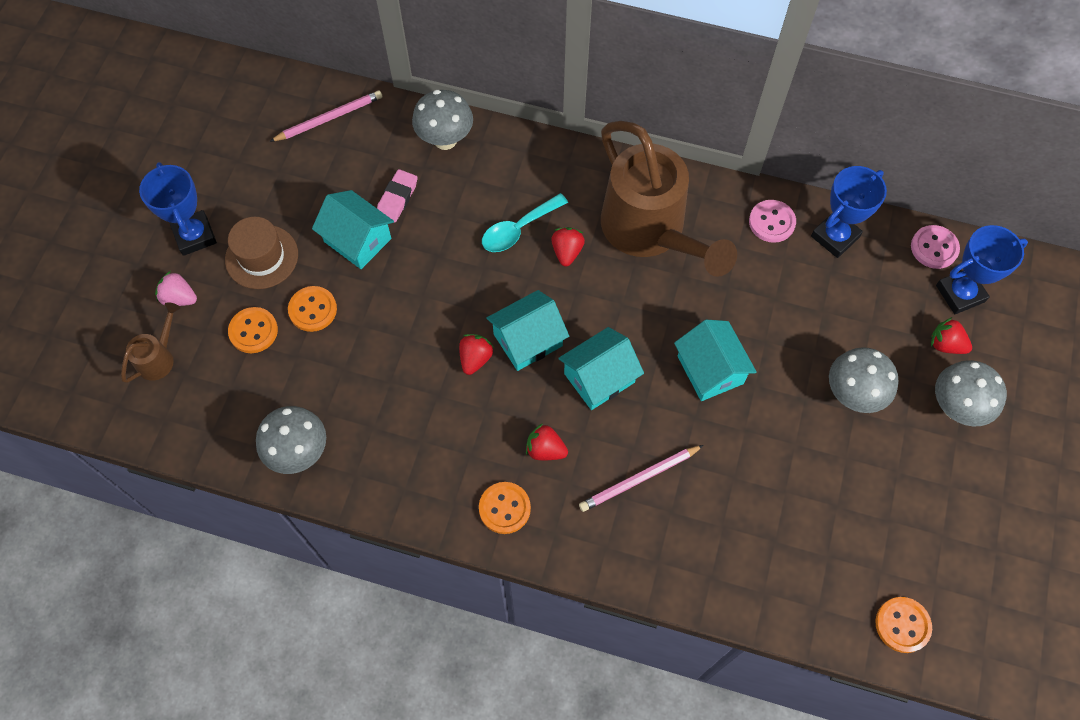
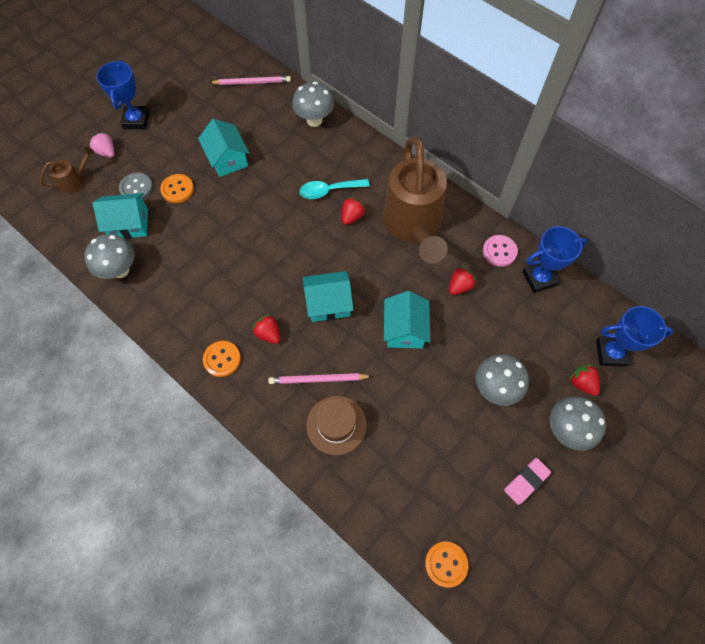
camera: 25 degrees right, 0 degrees up
(253, 331) = (136, 188): orange button -> grey button
(262, 257) = (166, 147): brown hat -> brown hat (336, 425)
(397, 198) = (265, 144): pink eraser -> pink eraser (526, 481)
(475, 359) = (257, 258): red strawberry -> red strawberry (459, 286)
(528, 340) = (296, 261): turquoise house -> turquoise house (129, 224)
(934, 248) = (608, 314): pink button -> none

